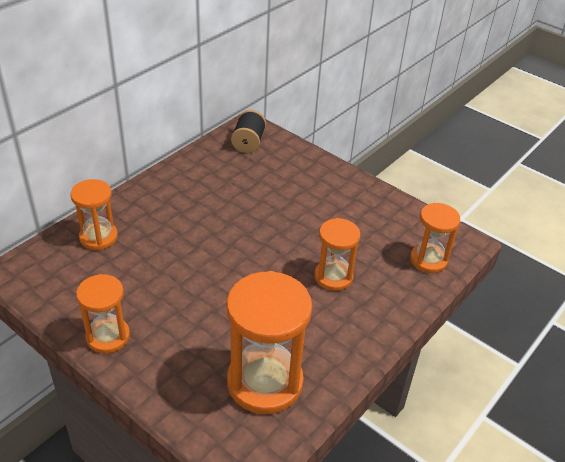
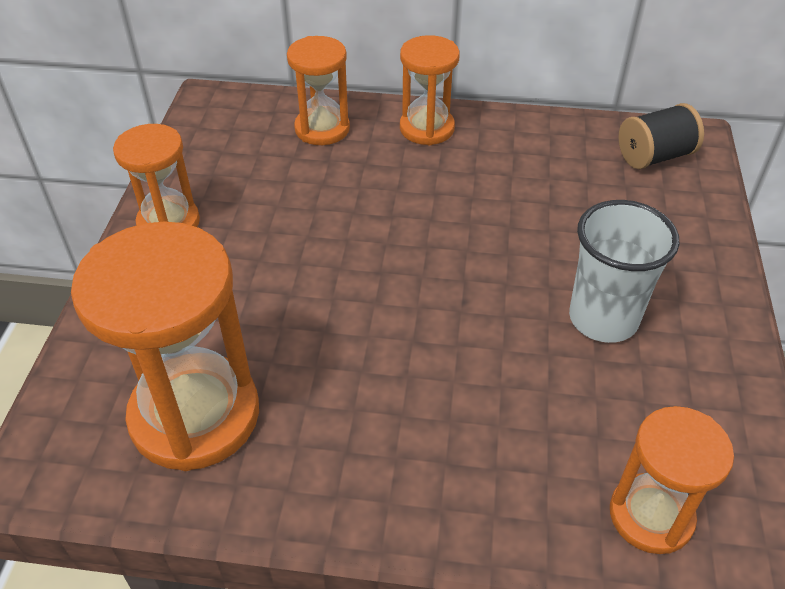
camera: 60 degrees right, 5 degrees up
(326, 215) = (603, 319): none -> white cup
(333, 277) = (474, 394): orange hourglass -> orange hourglass (427, 128)

